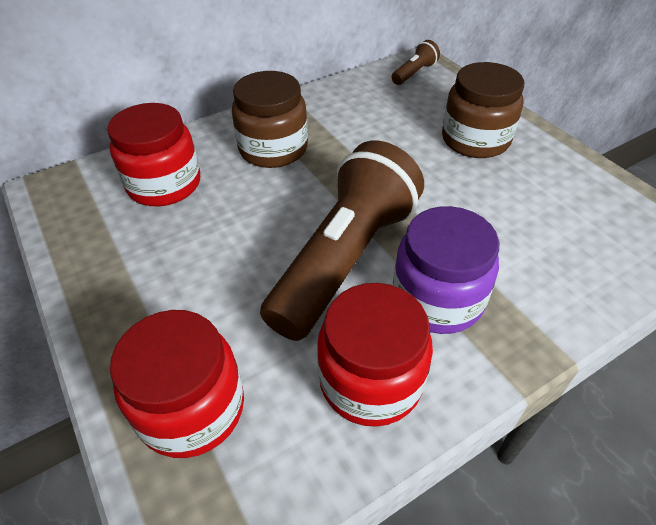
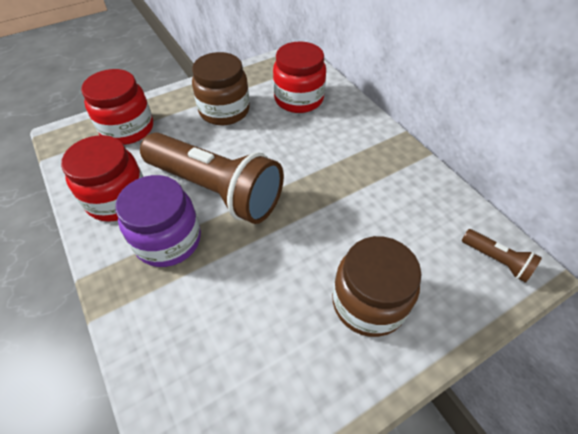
camera: 90 degrees right, 5 degrees up
(273, 149) = (341, 149): brown jar -> brown jar (224, 110)

